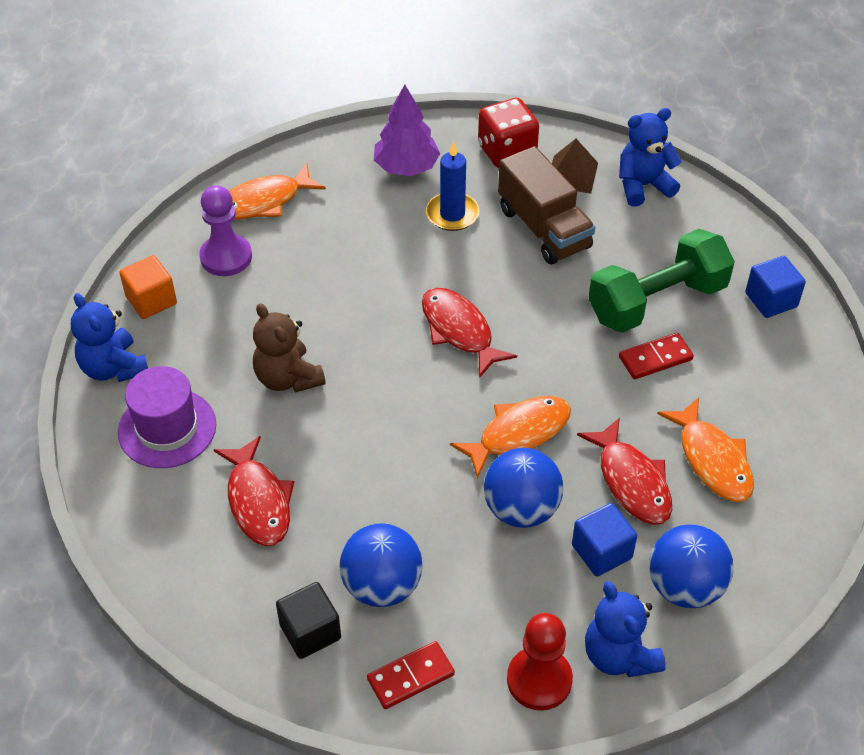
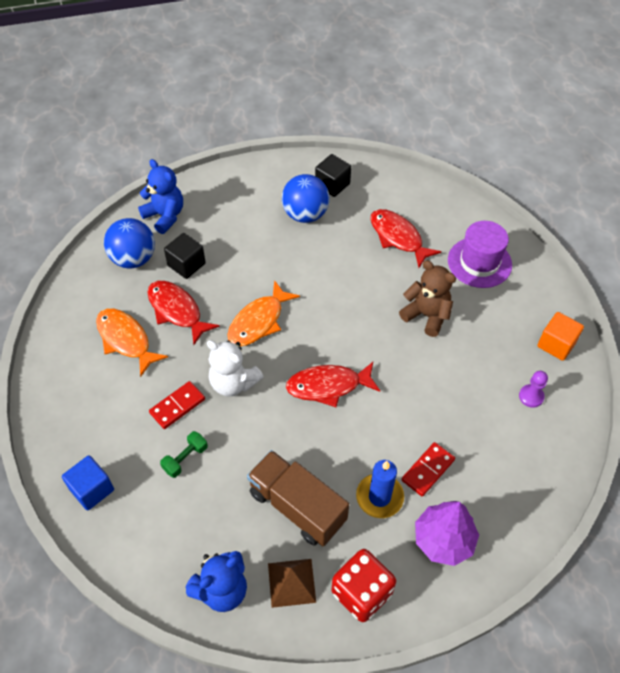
camera: 160 degrees right, 5 degrees up
(113, 368) = (541, 290): blue teddy bear -> none
(226, 257) = (531, 396): purple pawn -> purple pawn, size x0.59
(264, 201) = (538, 459): orange fish -> none
(410, 677) = (271, 179): red domino -> red domino (428, 470)
(459, 330) = (328, 386): red fish -> red fish turned 135 degrees clockwise
(521, 509) = (241, 275): blue ball -> none
(539, 680) = (205, 195): red pawn -> none
(577, 366) = (233, 383): none -> white teddy bear
(601, 551) = (186, 264): blue cube -> black cube
(657, 301) = (185, 459): green dumbbell -> green dumbbell, size x0.42

